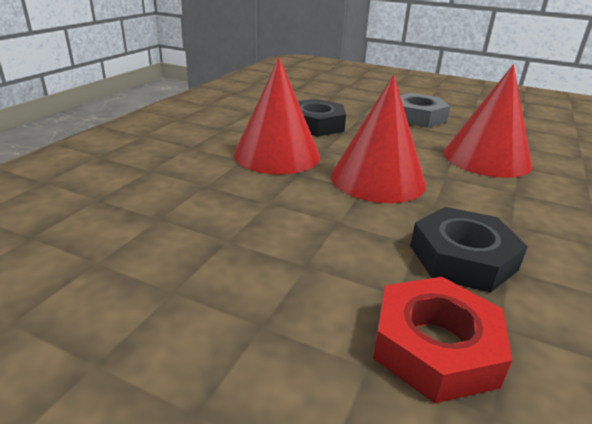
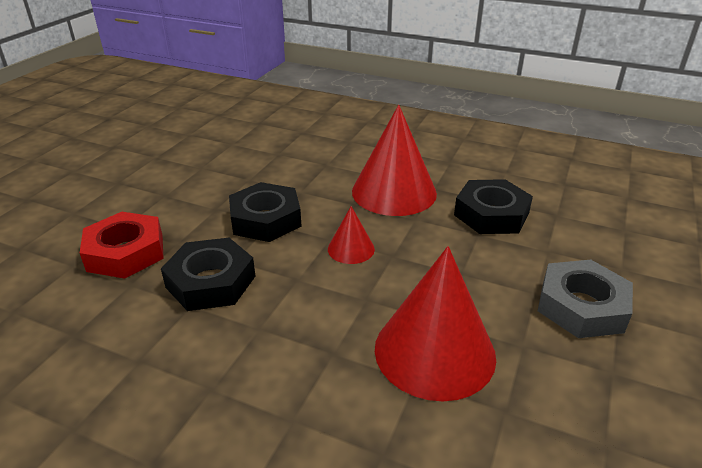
camera: 90 degrees right, 5 degrees up
(331, 225) = (266, 219): none -> black nut
(377, 179) = (351, 249): red cone -> red cone, size x0.48

